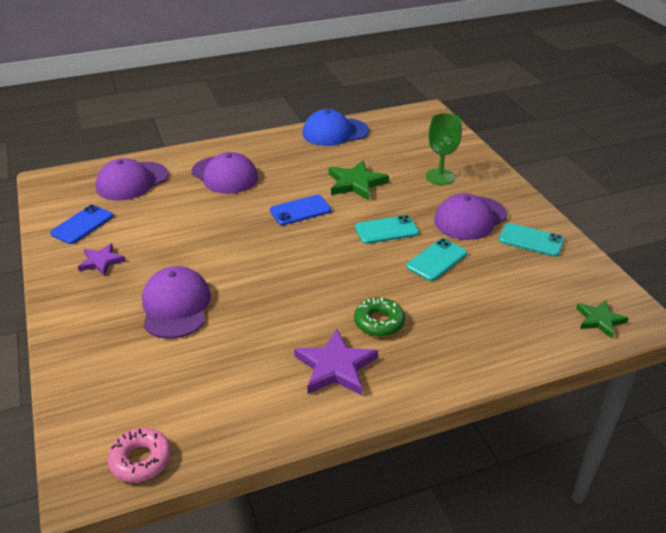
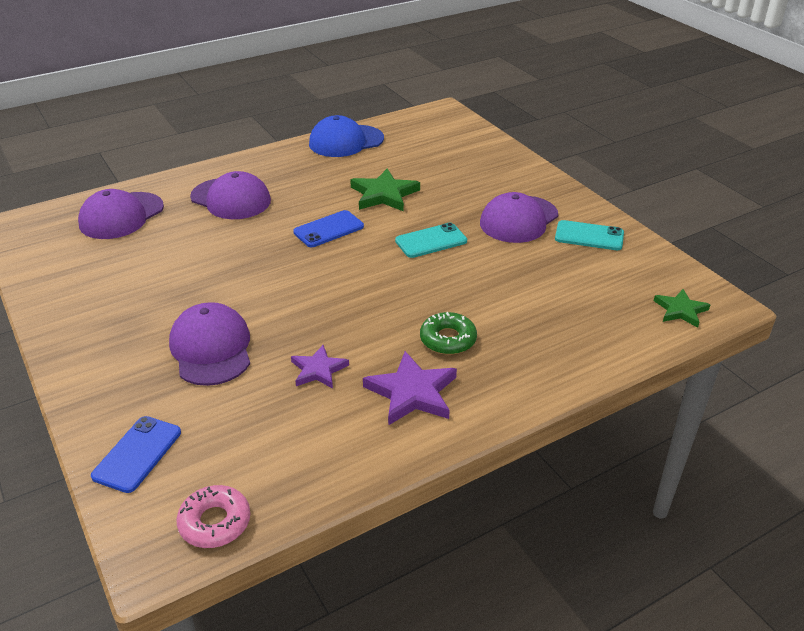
camera: 10 degrees left, 0 degrees up
(82, 225) = (73, 270): blue phone -> blue phone (137, 454)
(101, 261) = (108, 309): purple star -> purple star (318, 370)
(437, 260) = (494, 267): turquoise phone -> none
(440, 177) = (475, 179): green goblet -> none

